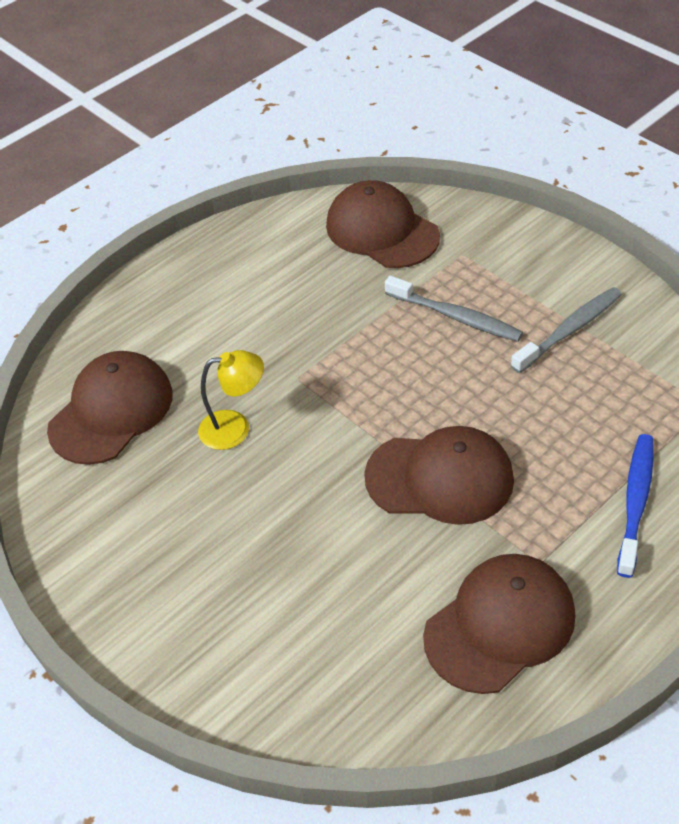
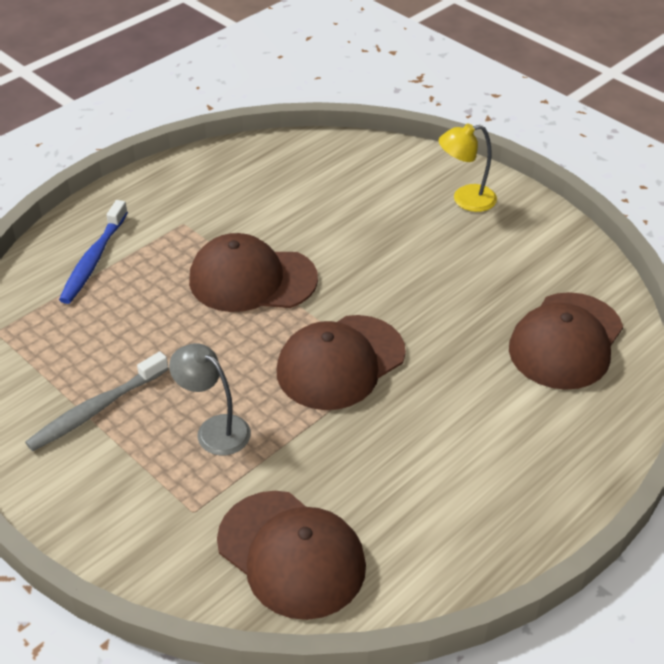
camera: 175 degrees right, 5 degrees down
(235, 428) = (439, 323): yellow lamp -> yellow lamp (465, 199)
(455, 316) = (214, 429): grey toothbrush -> grey lamp
(500, 625) = (221, 190): brown cap -> brown cap (340, 362)

